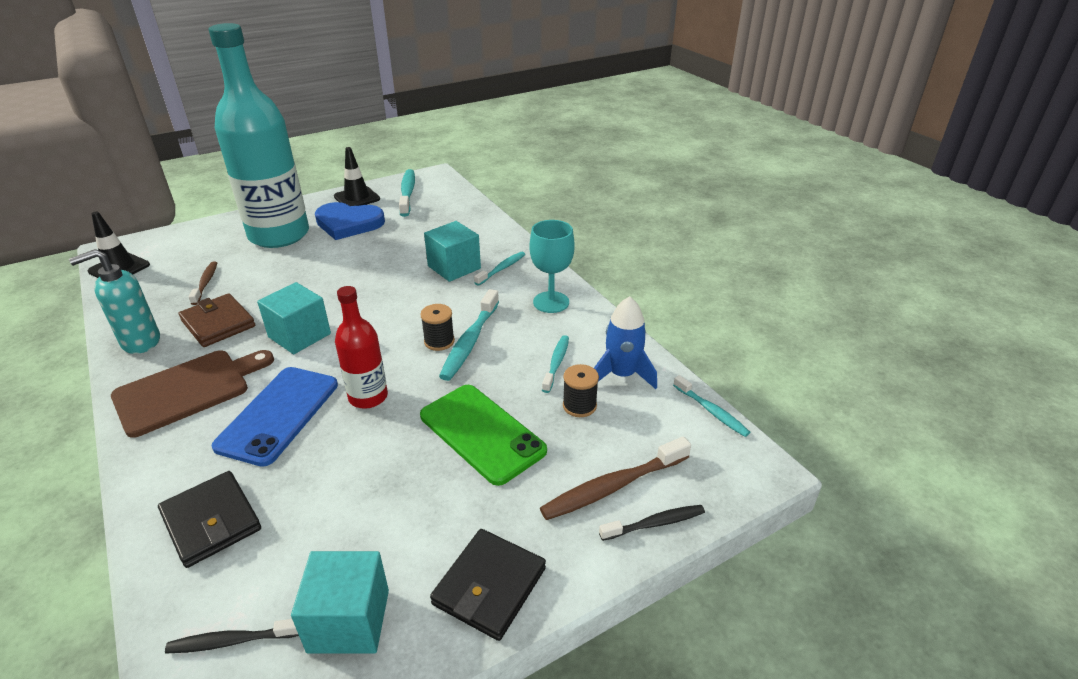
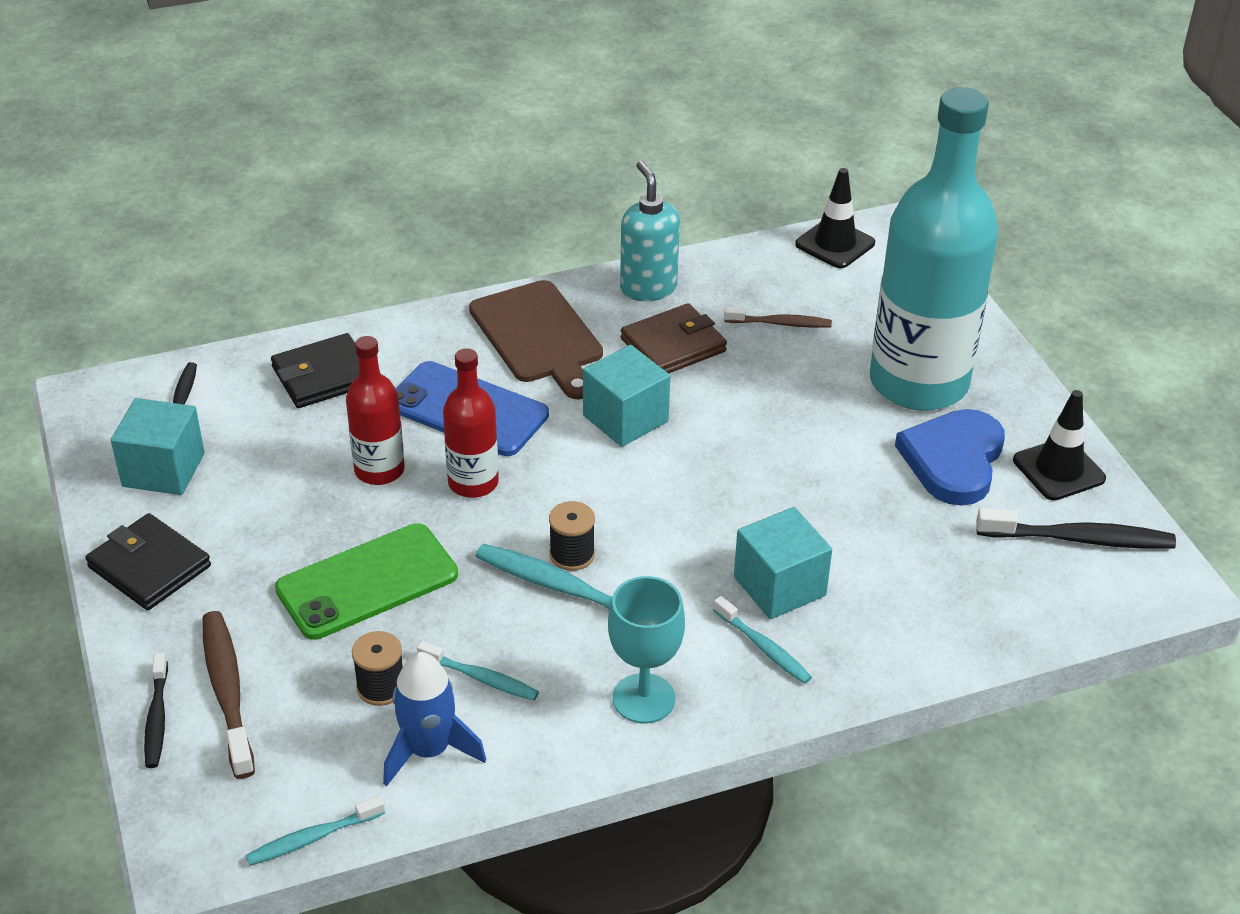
camera: 100 degrees right, 5 degrees up
(352, 452) = (379, 470): none -> red bottle
(407, 193) = (1080, 539): turquoise toothbrush -> black toothbrush

